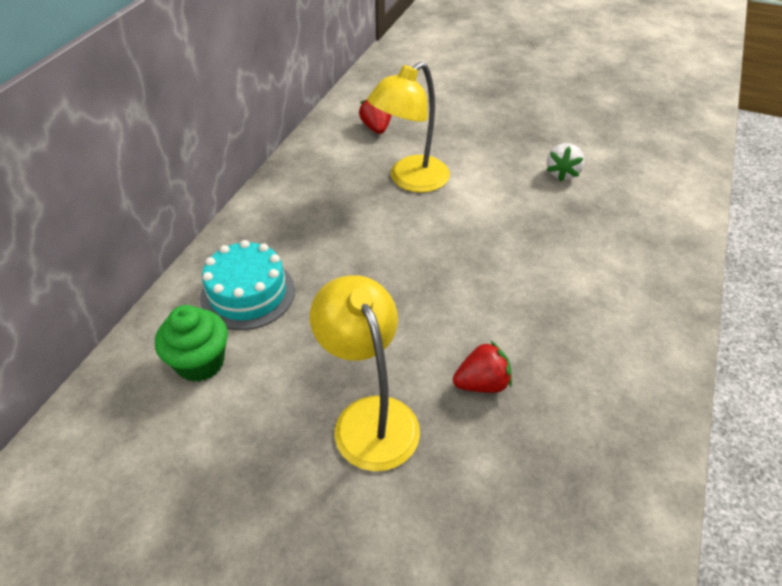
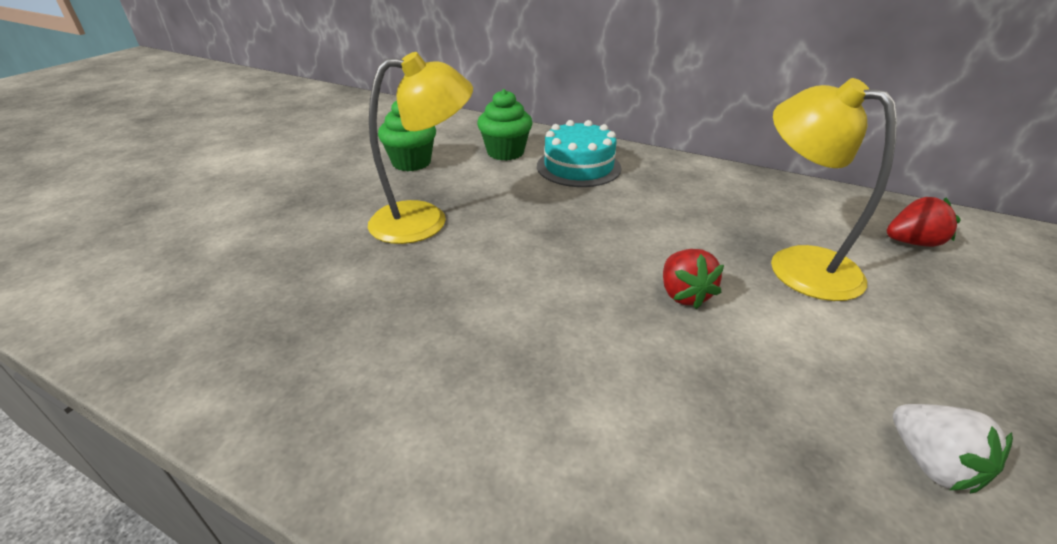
camera: 95 degrees right, 10 degrees down
(220, 465) = (411, 163): none -> green cupcake
(482, 383) = (437, 288): red strawberry -> red strawberry (684, 294)
(562, 173) = (931, 463): white strawberry -> white strawberry turned 135 degrees counterclockwise

